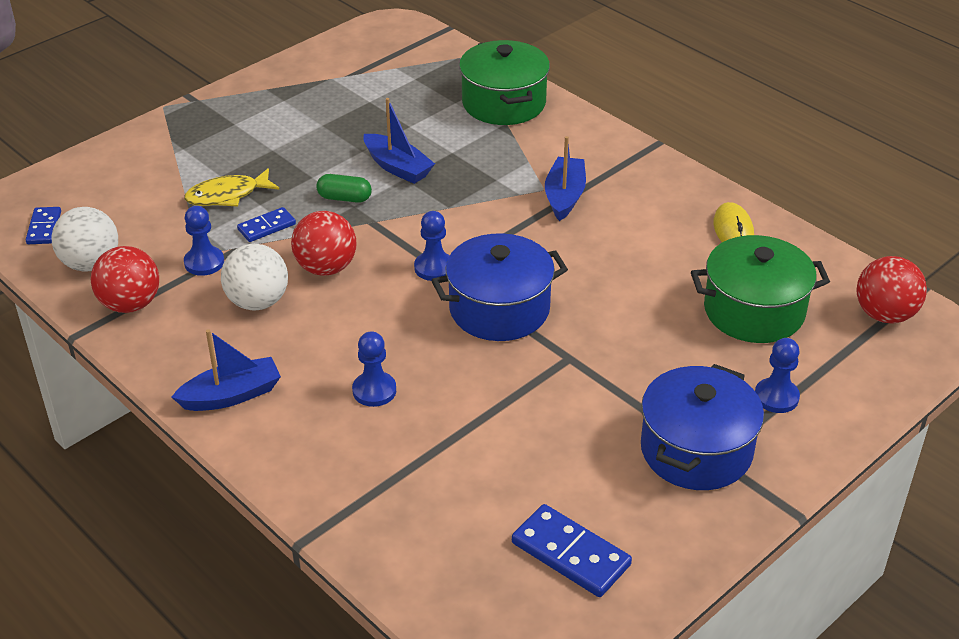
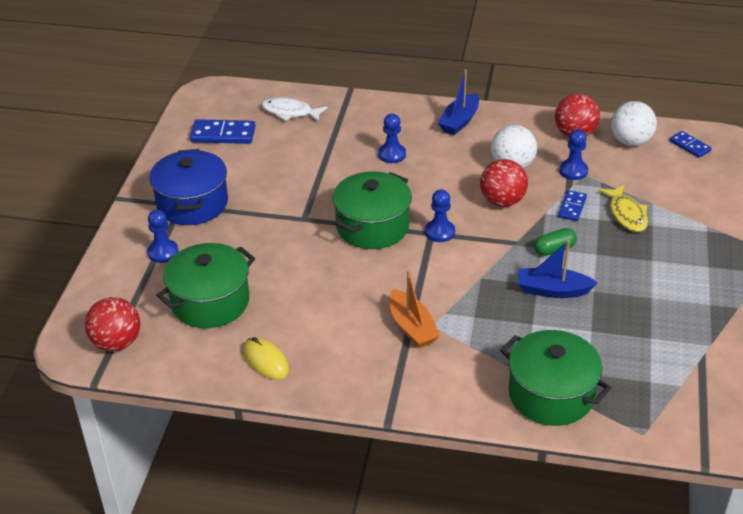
camera: 145 degrees right, 0 degrees up
(227, 195) = (626, 214): yellow fish -> yellow fish turned 135 degrees clockwise
(435, 543) = (290, 112): none -> white fish
(499, 309) = (372, 226): blue pot -> green pot
(564, 196) = (412, 327): blue boat -> orange boat

